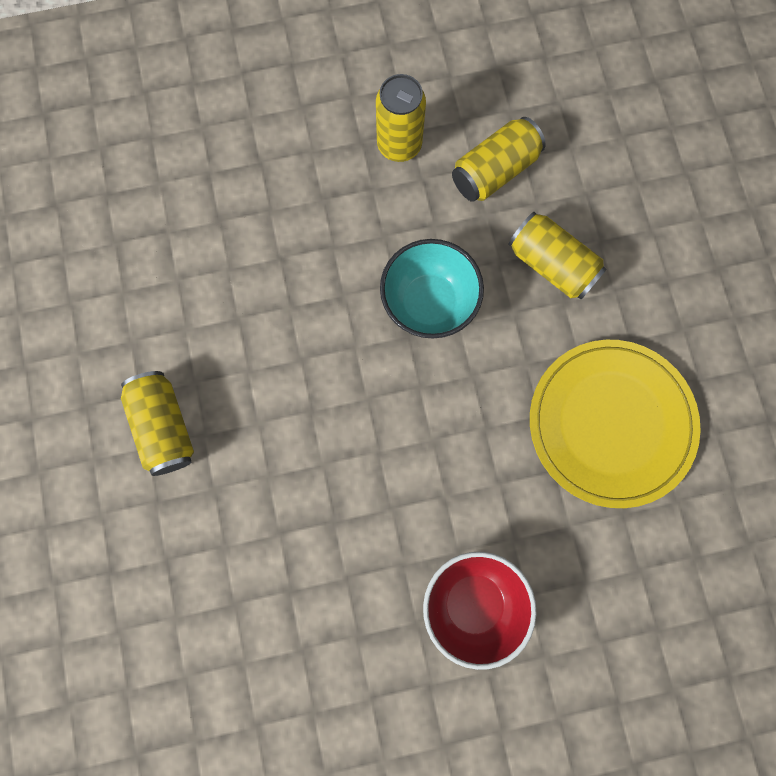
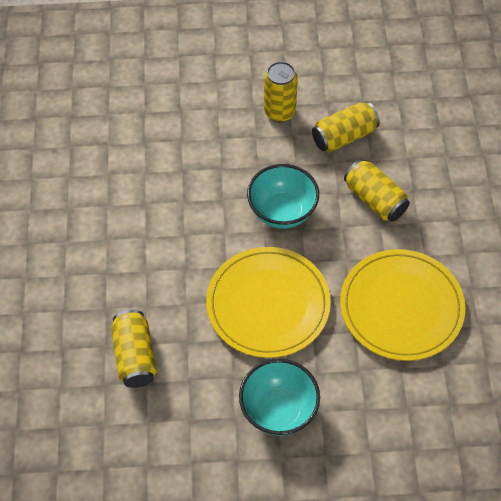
camera: 10 degrees right, 20 degrees down
(164, 426) = (79, 264): yellow can -> yellow can (135, 356)
(433, 447) = (268, 304): none -> yellow plate
(473, 603) = (278, 410): red bowl -> turquoise bowl

